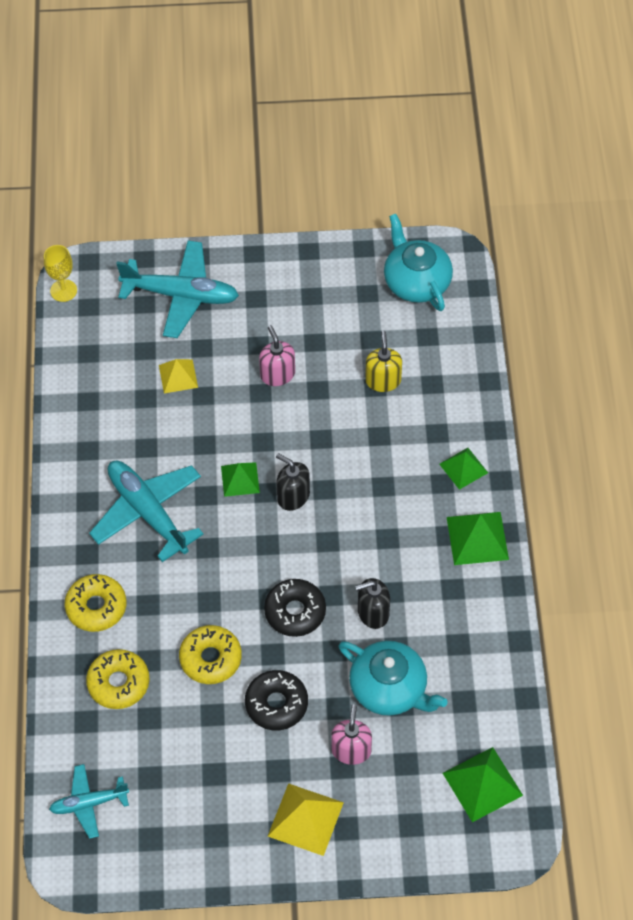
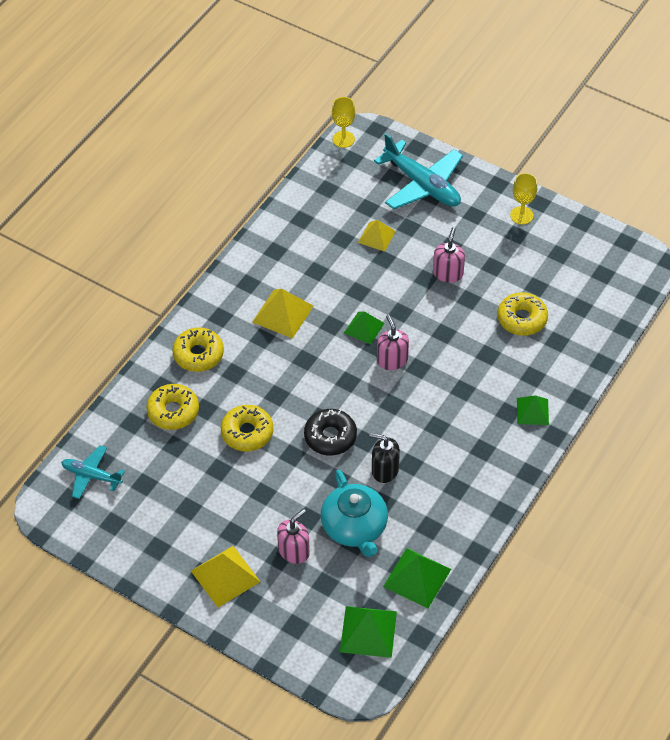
camera: 35 degrees right, 5 degrees down
(148, 512) = (282, 313): turquoise plane -> yellow pyramid
(276, 704) = (267, 489): black donut -> none
(293, 496) = (392, 360): black soap dispenser -> pink soap dispenser
(302, 273) = (521, 215): none -> yellow goblet
(383, 380) = (522, 319): yellow soap dispenser -> yellow donut
(416, 282) = (603, 265): turquoise teapot -> none
(477, 538) = (503, 464): green pyramid -> green pyramid (417, 578)

